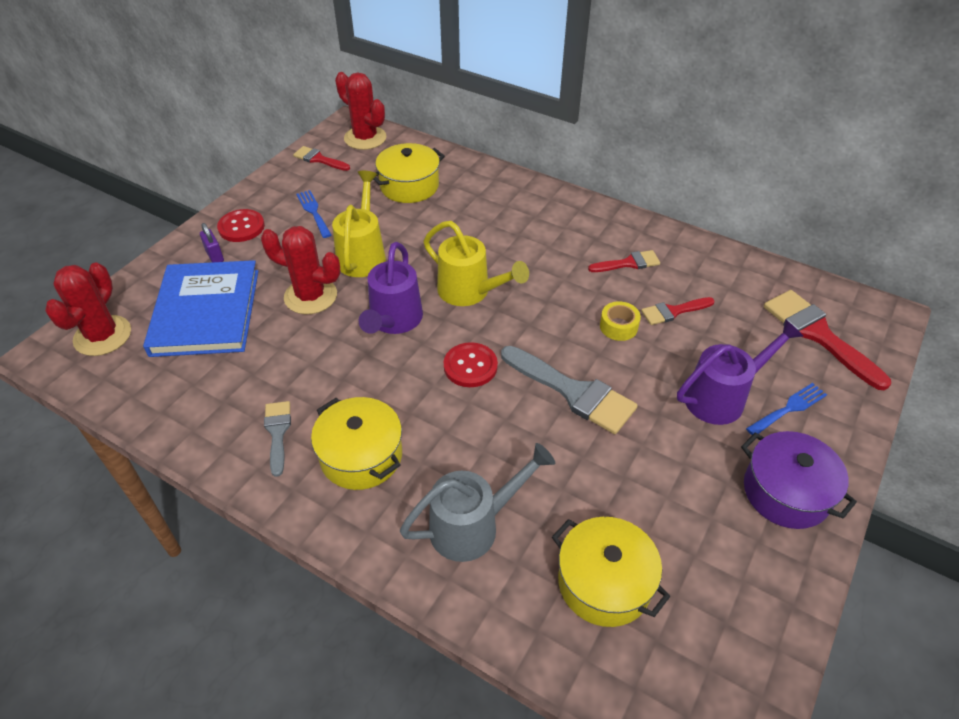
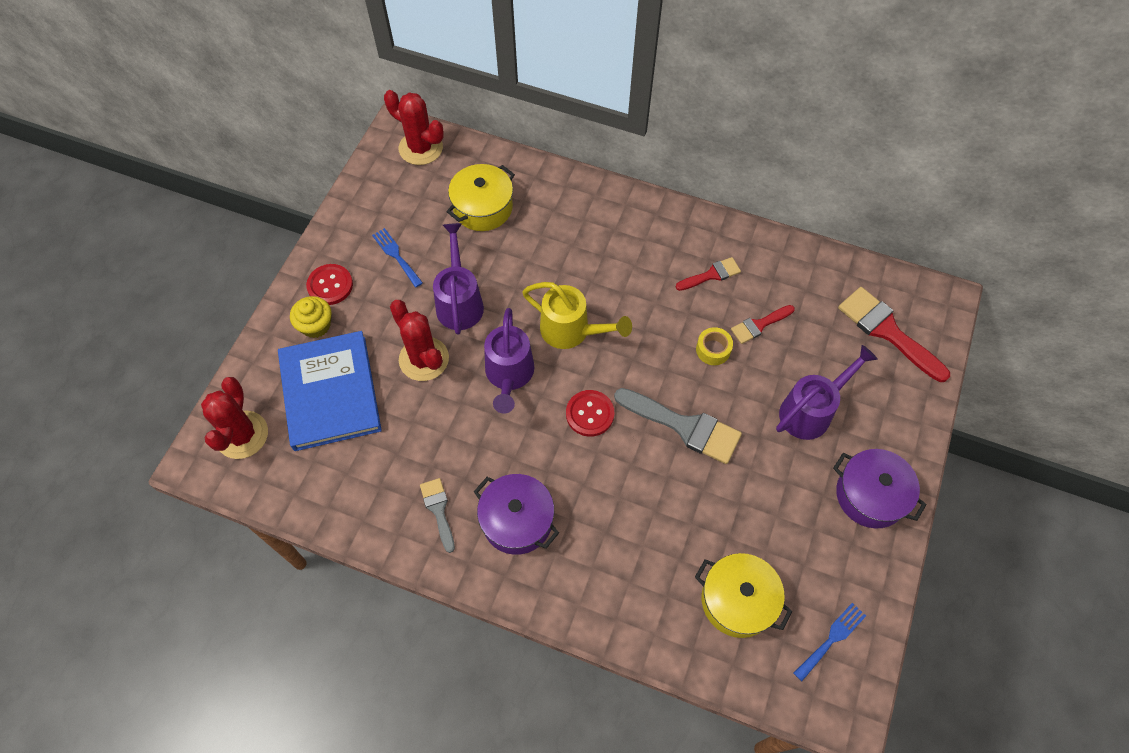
camera: 10 degrees left, 15 degrees up
(215, 256) = (316, 325): purple padlock -> yellow cupcake
(310, 296) = (424, 359): red cactus -> red cactus turned 45 degrees clockwise
(319, 159) = (381, 184): red brush -> none
(361, 456) = (517, 520): yellow pot -> purple pot
(363, 254) = (459, 301): yellow watering can -> purple watering can
(473, 525) = (626, 569): grey watering can -> none
(789, 408) = (867, 413): blue fork -> blue fork (832, 639)

